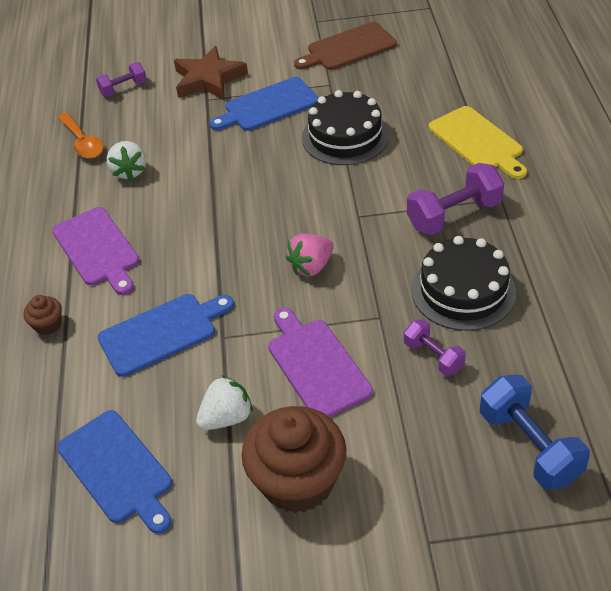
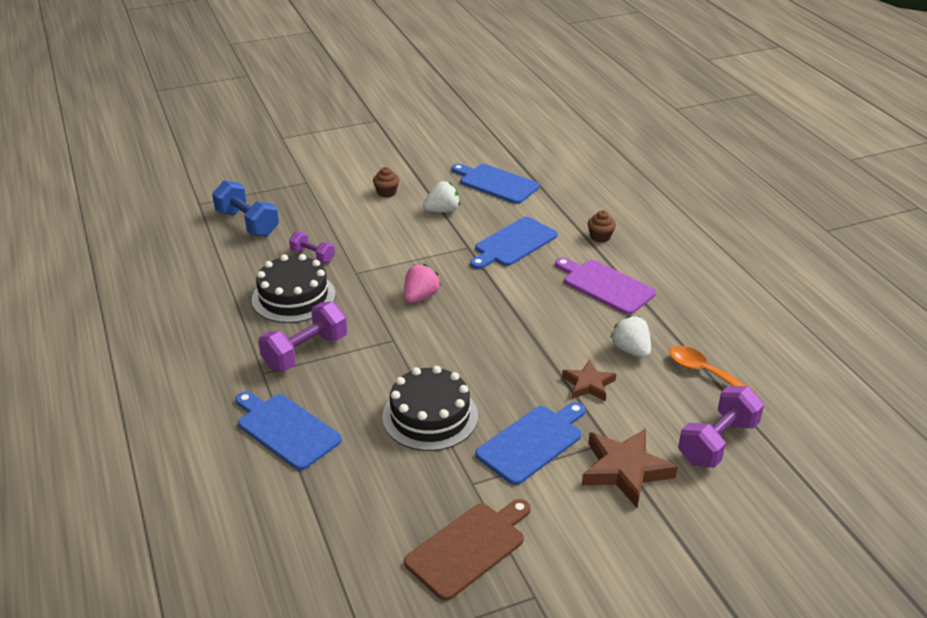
camera: 160 degrees right, 10 degrees down
(123, 89) = (717, 442): purple dumbbell -> purple dumbbell, size x1.68
(191, 145) = (588, 384): none -> brown star
(227, 418) = (442, 211): white strawberry -> white strawberry turned 150 degrees counterclockwise
(298, 481) = (386, 192): brown cupcake -> brown cupcake, size x0.44
(316, 365) = (394, 241): purple cutting board -> none
(477, 142) = (286, 429): yellow cutting board -> blue cutting board

